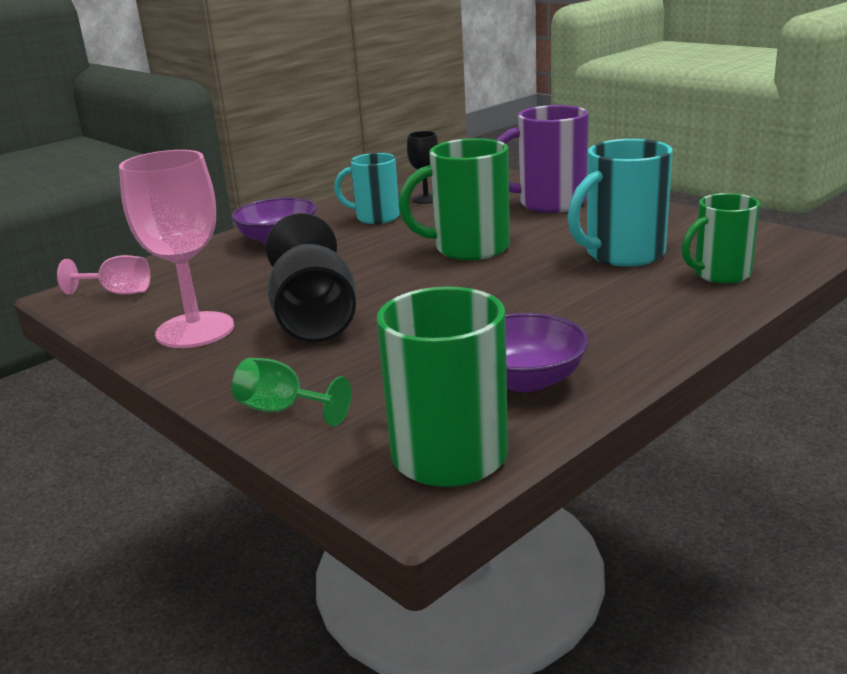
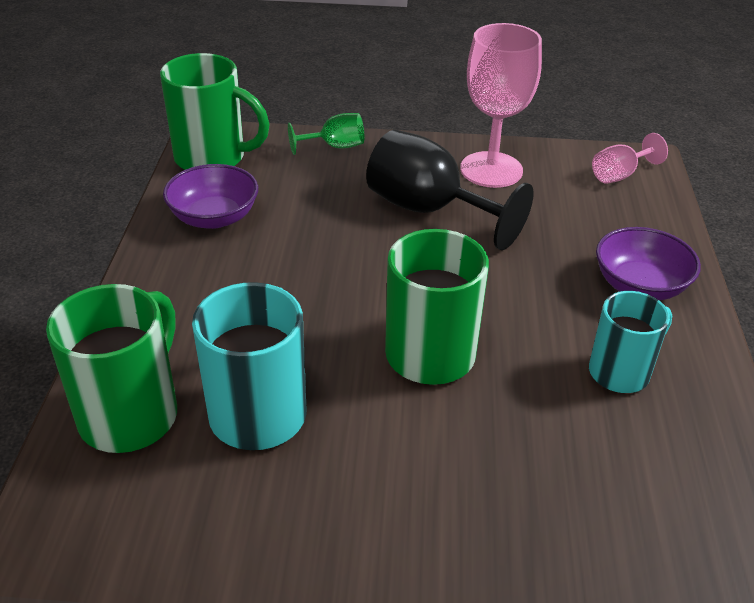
camera: 135 degrees right, 15 degrees up
(426, 199) = (639, 450): black goblet -> none
(549, 203) = (463, 515): purple mug -> none
(720, 274) = (131, 414): green mug -> green mug, size x1.51

